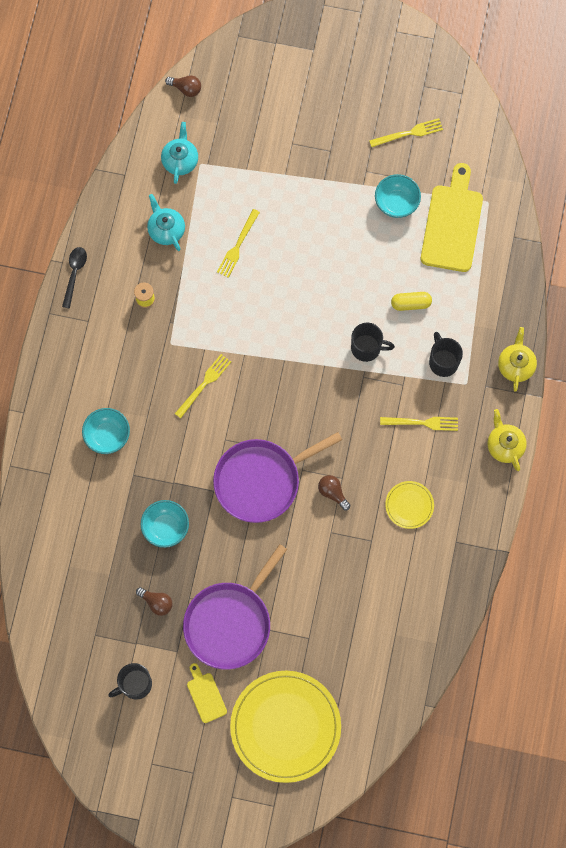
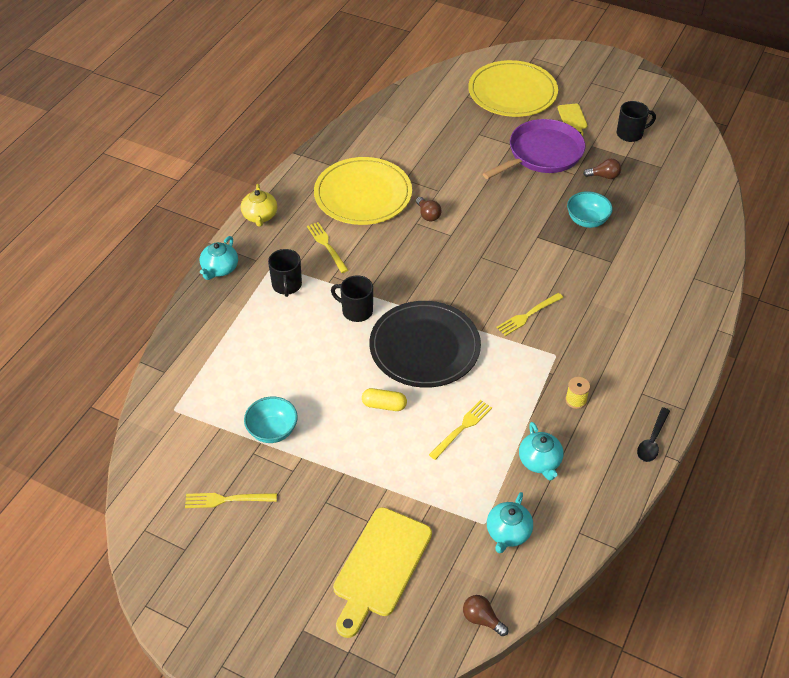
camera: 165 degrees left, 25 degrees down
(107, 435) = (633, 295): turquoise bowl -> none
(156, 602) = (604, 176): brown light bulb -> brown light bulb turned 135 degrees clockwise
(261, 480) = (491, 235): purple pan -> none
(291, 322) = (424, 347): none -> black plate
(409, 505) = (363, 194): yellow plate -> yellow plate, size x2.20
(411, 303) = (297, 337): yellow capsule -> yellow capsule (384, 405)
(422, 423) = (327, 245): yellow fork -> yellow fork turned 45 degrees clockwise
(452, 224) = (222, 397): yellow cutting board -> yellow cutting board (380, 566)
(516, 365) = (219, 269): yellow teapot -> turquoise teapot

